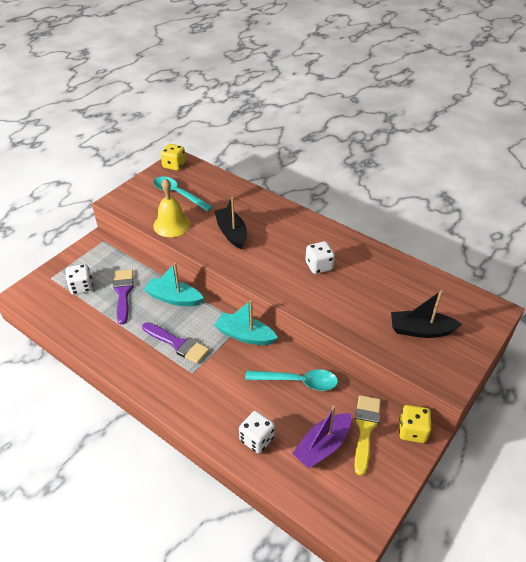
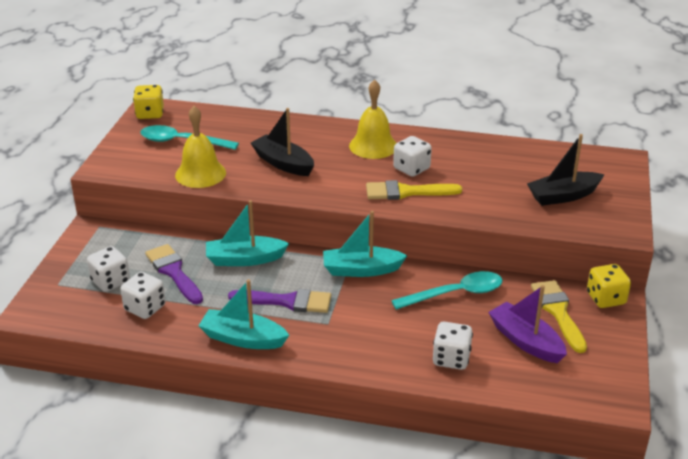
camera: 25 degrees left, 10 degrees down
(87, 316) = (145, 308): none -> white dice
(129, 364) = (243, 339): none -> turquoise boat
(300, 286) = (406, 192): none -> yellow brush
(304, 236) = (373, 146): none -> yellow bell
(322, 446) = (525, 341): purple boat -> purple boat turned 120 degrees clockwise

